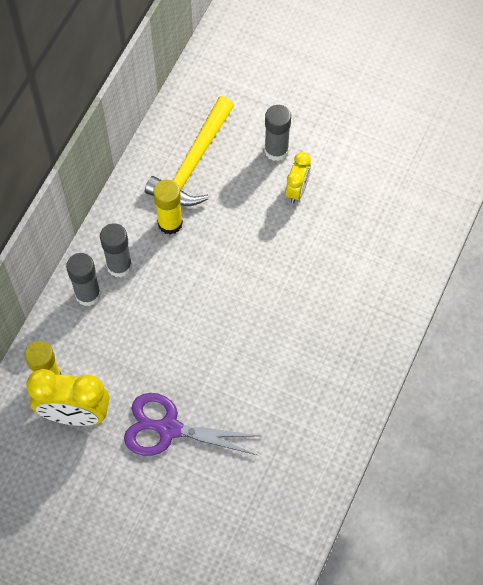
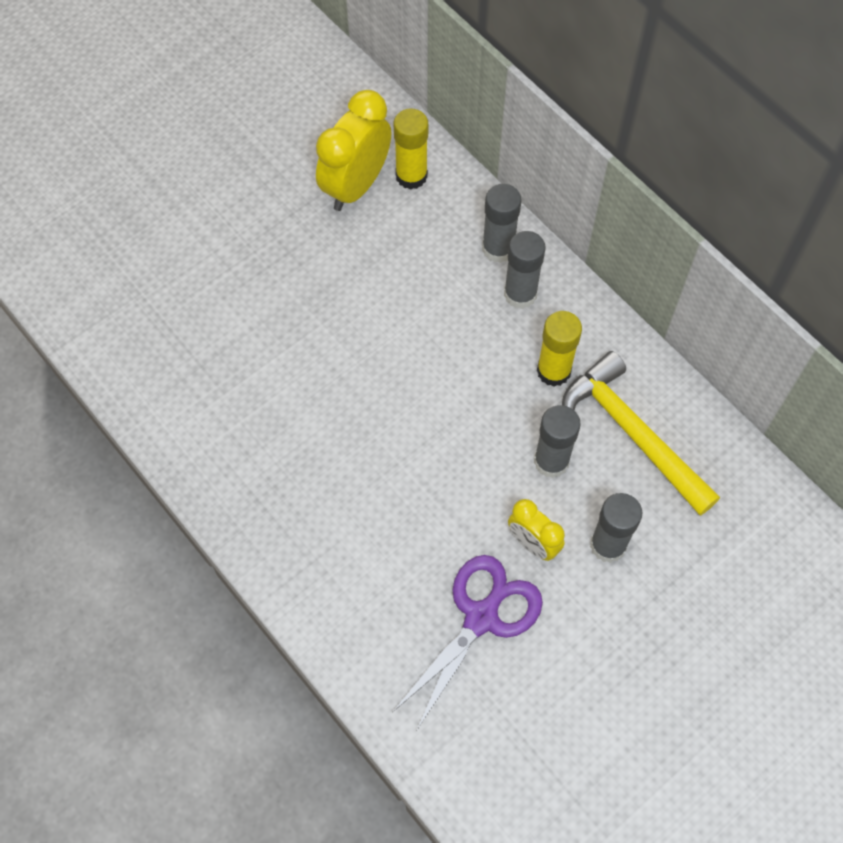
camera: 115 degrees right, 0 degrees up
(169, 428) = (288, 267): purple scissors -> purple scissors (481, 618)
(236, 201) = (551, 461): none -> grey glue stick

